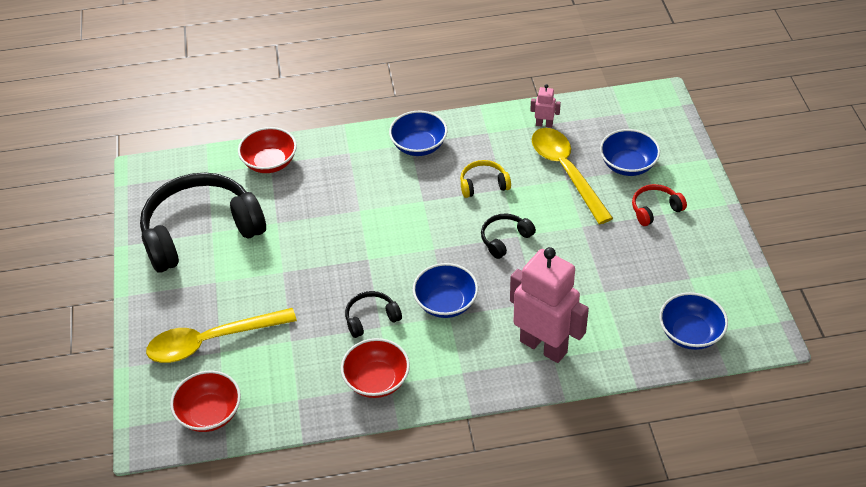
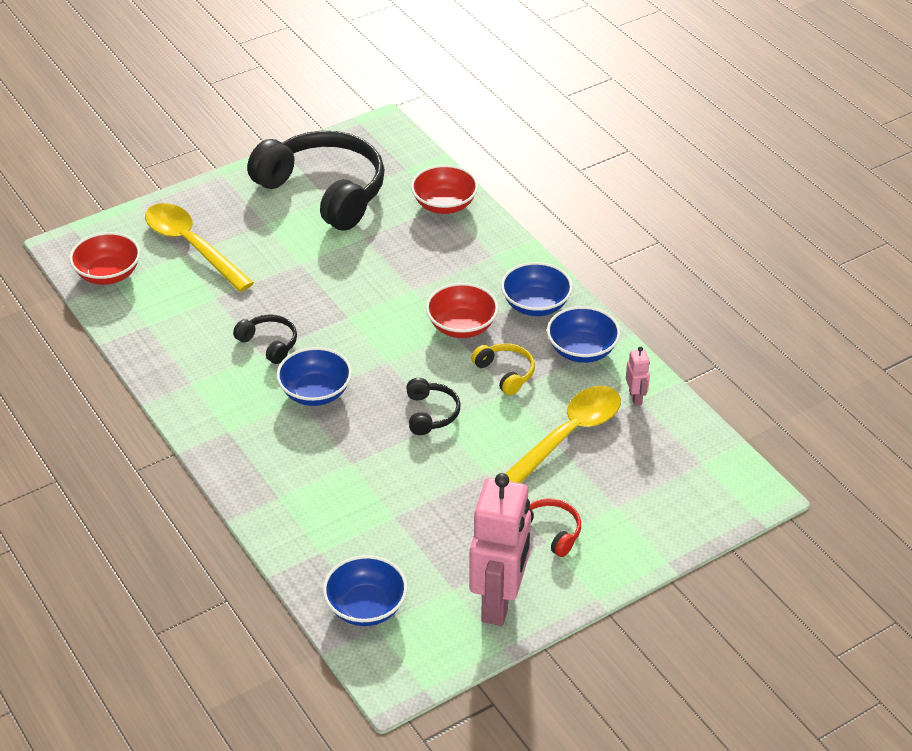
camera: 65 degrees right, 5 degrees down
(376, 380) = (192, 372): red bowl -> red bowl (462, 326)
(505, 239) = (430, 413): black headphones -> black headphones turned 60 degrees clockwise
(544, 346) = (291, 485): pink robot -> pink robot (499, 602)
(628, 165) = (611, 489): blue bowl -> blue bowl (582, 350)

